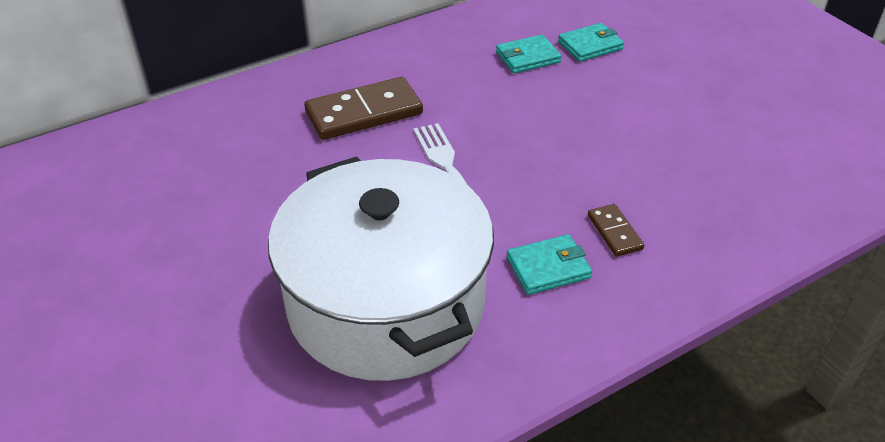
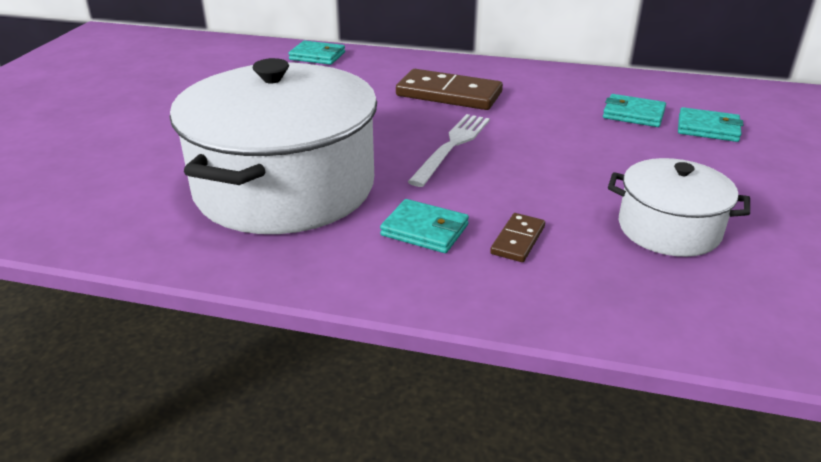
camera: 45 degrees right, 10 degrees down
(163, 131) = (317, 56): none -> turquoise wallet
(680, 159) = (669, 229): none -> white pot

